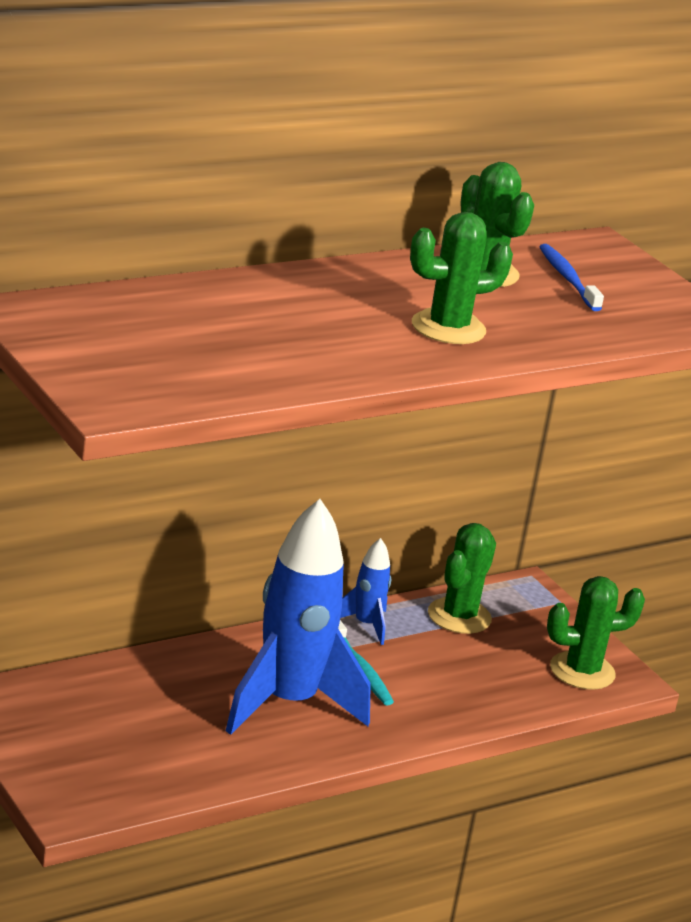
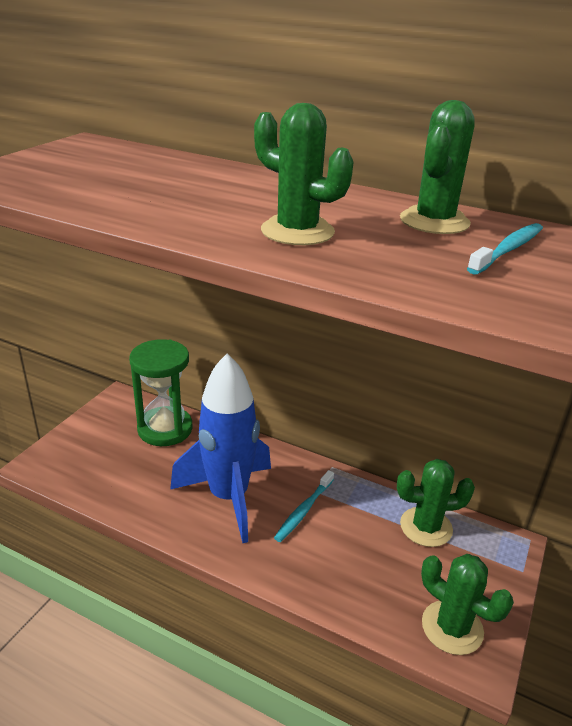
camera: 60 degrees right, 5 degrees up
(106, 692) = (165, 429): none -> green hourglass
(365, 625) = (356, 490): blue rocket -> none
(568, 279) = (507, 250): blue toothbrush -> turquoise toothbrush

